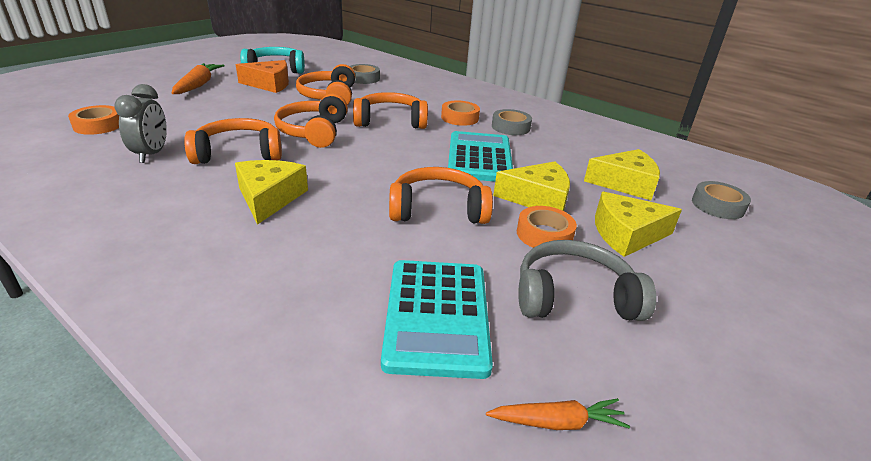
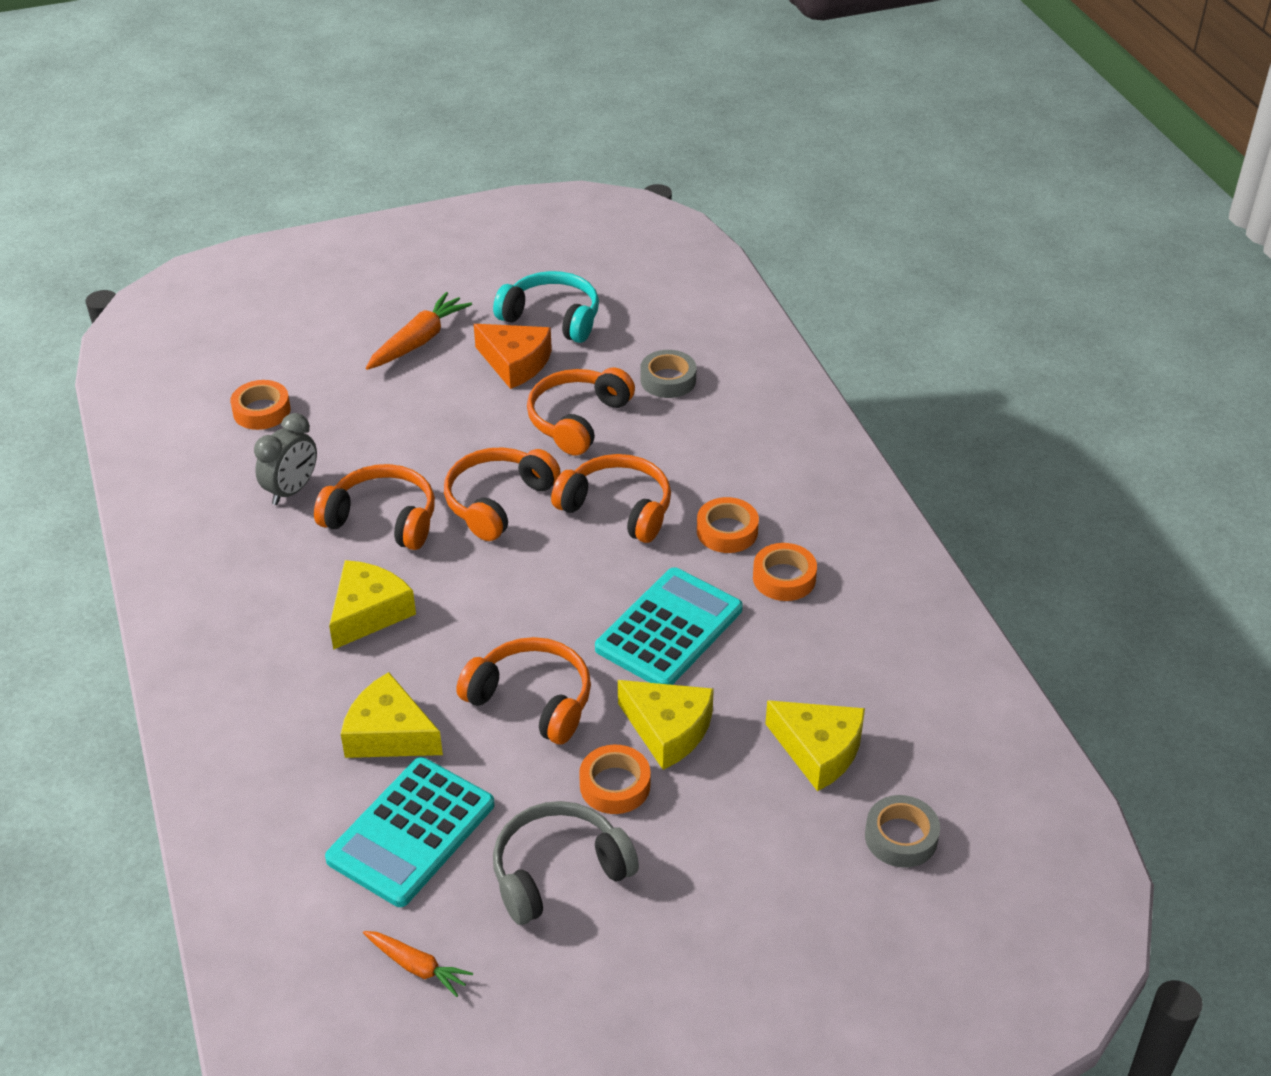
camera: 35 degrees right, 10 degrees up
(510, 127) = (784, 578): grey tape -> orange tape
(574, 296) = (558, 871): grey headphones -> grey headphones turned 60 degrees counterclockwise
(626, 234) = (713, 826): yellow cheese -> yellow cheese (389, 734)

